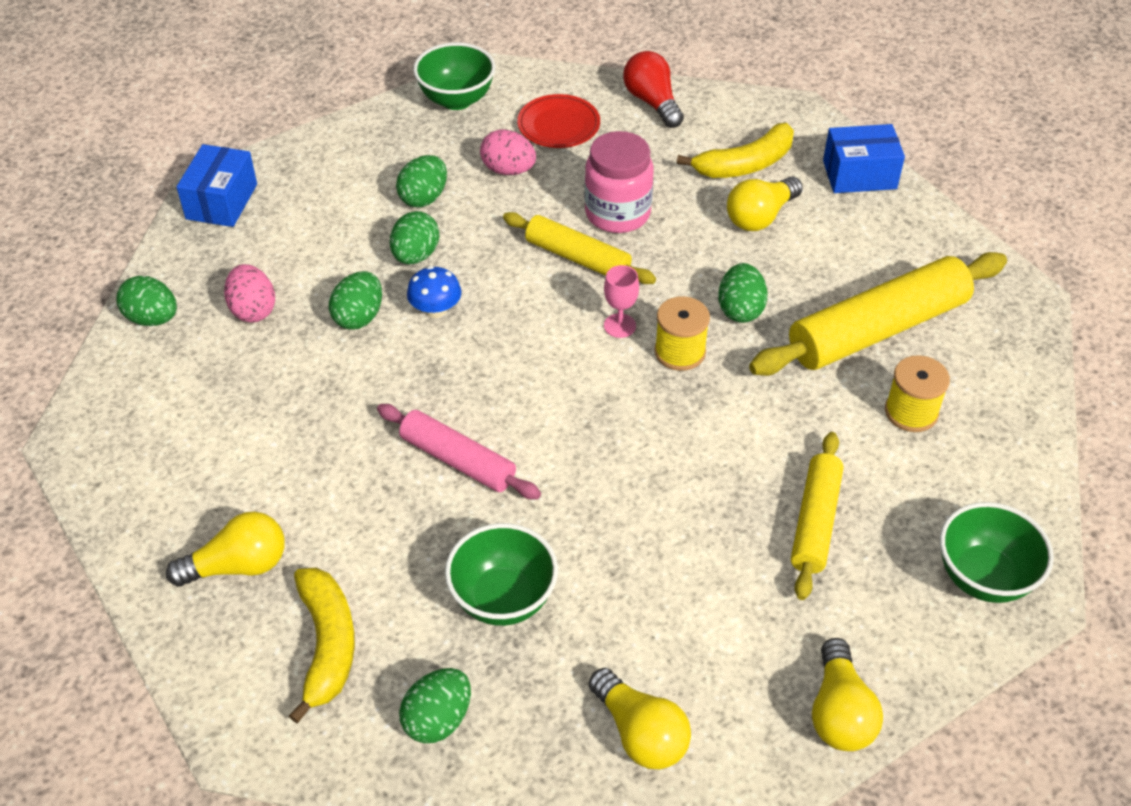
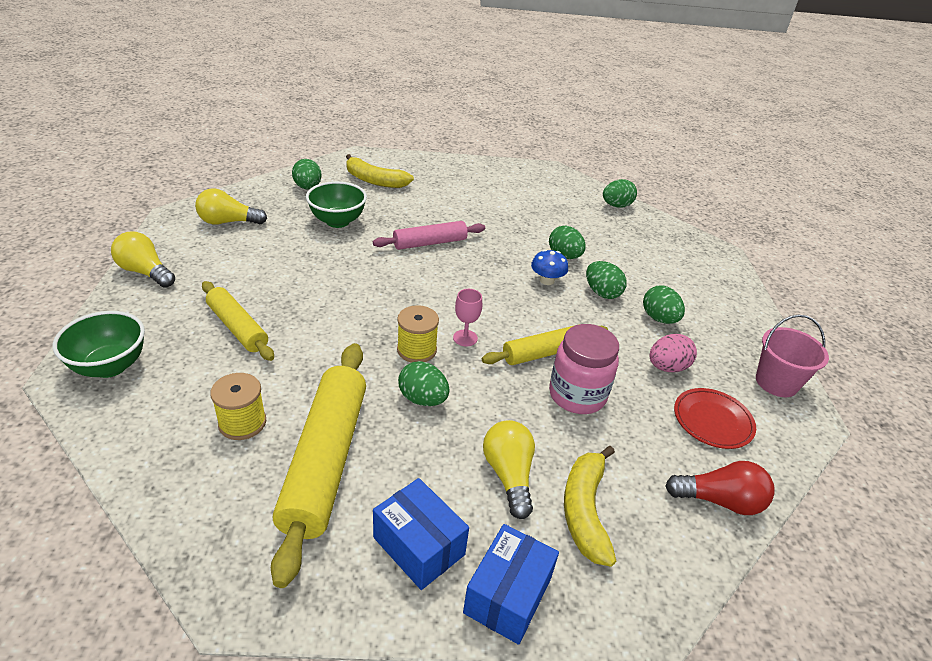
camera: 120 degrees right, 10 degrees down
(221, 201) = (704, 251): blue box -> blue box (419, 546)
(238, 566) = (439, 178): yellow light bulb -> none
(253, 310) = (599, 230): pink egg -> none
(456, 100) = (776, 382): green bowl -> pink bucket

